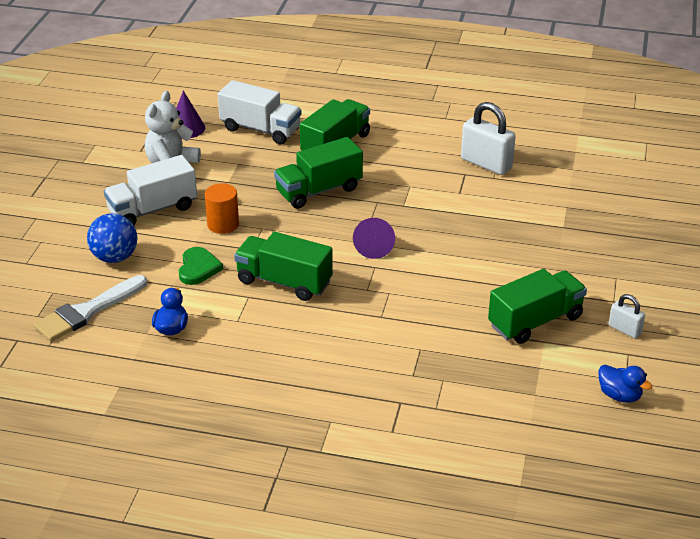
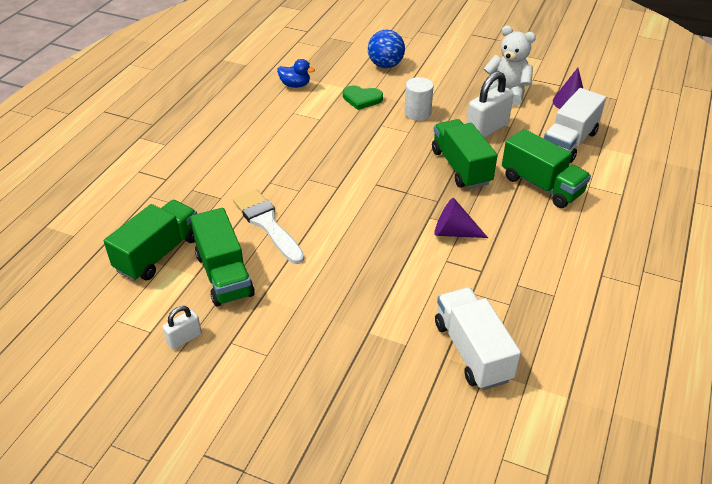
camera: 100 degrees right, 5 degrees up
(87, 311) = (327, 54): white brush -> white brush (267, 224)
(153, 210) = (444, 82): white truck -> white truck (472, 351)
(223, 224) = (417, 113): orange cylinder -> white cylinder
(284, 282) = (332, 137): green truck -> green truck (158, 254)
(374, 246) = (367, 190): purple cone -> purple cone (454, 232)
(486, 164) = (500, 292): white padlock -> white padlock (487, 129)
(619, 395) = (101, 310): blue duck -> none

